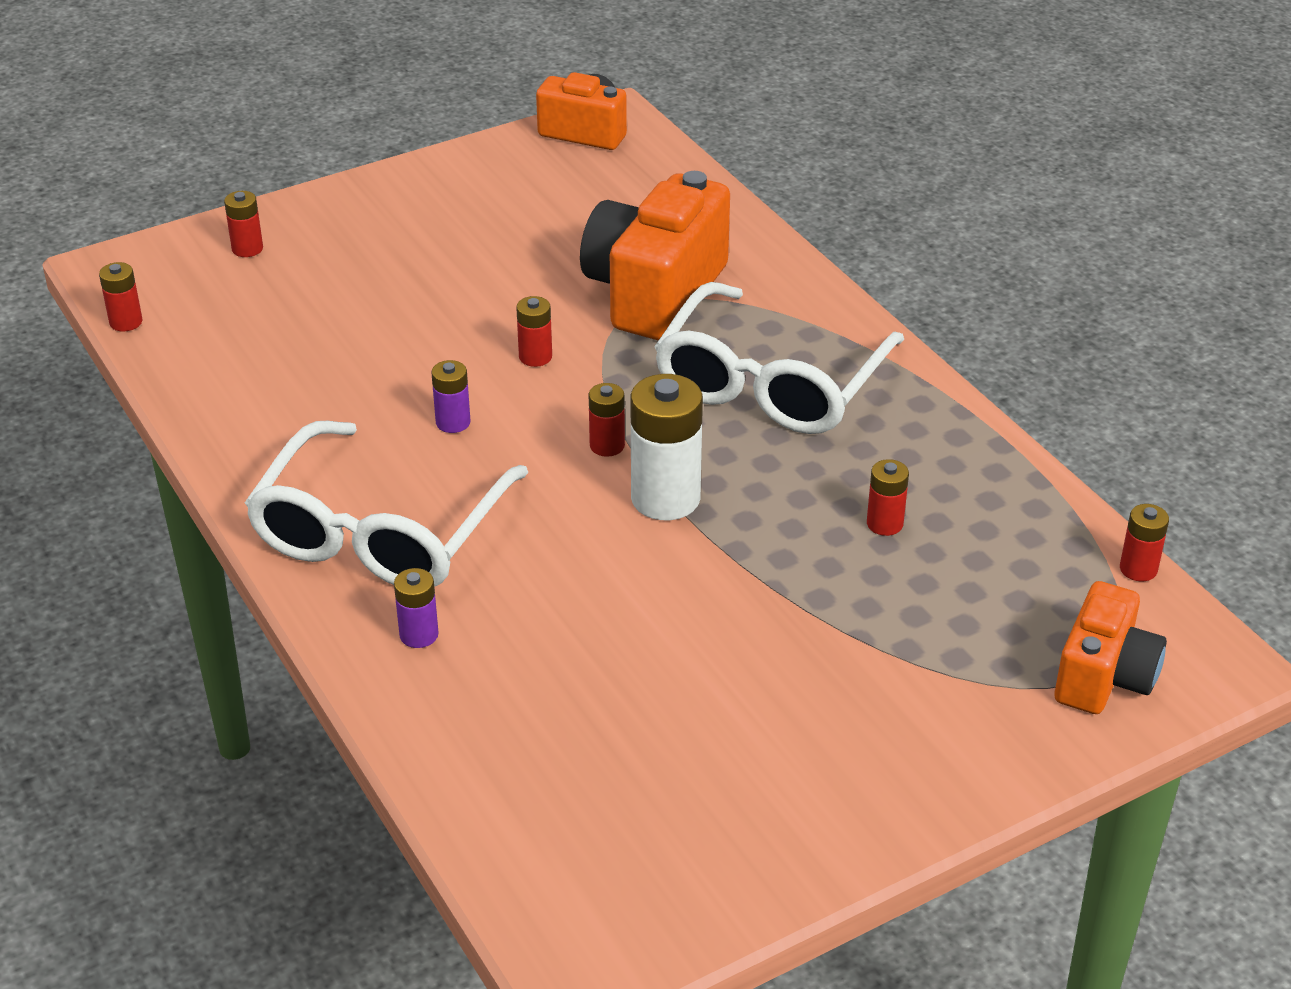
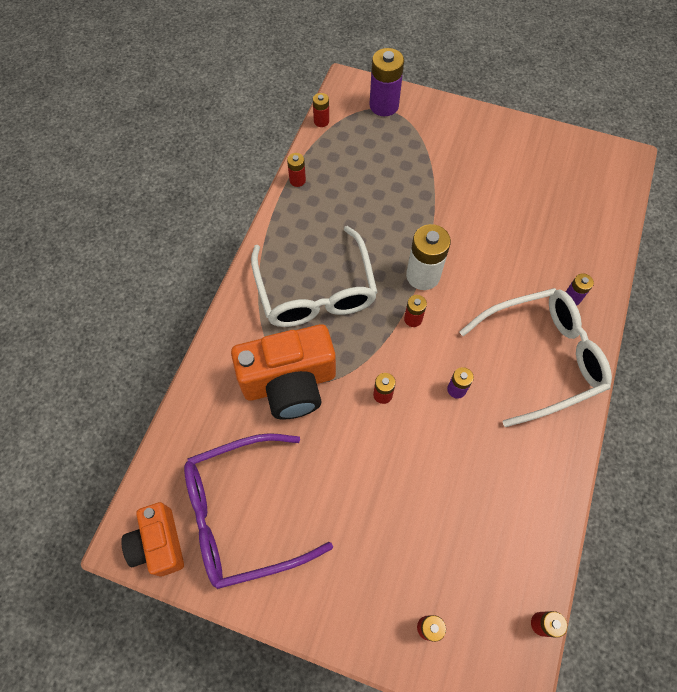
camera: 130 degrees left, 25 degrees up
(539, 192) = (244, 514): none -> purple glasses
(771, 382) = (315, 290): white glasses -> white glasses turned 90 degrees clockwise
(884, 524) = (367, 200): red battery -> red battery (297, 180)
(1104, 677) = (384, 105): orange camera -> purple battery

